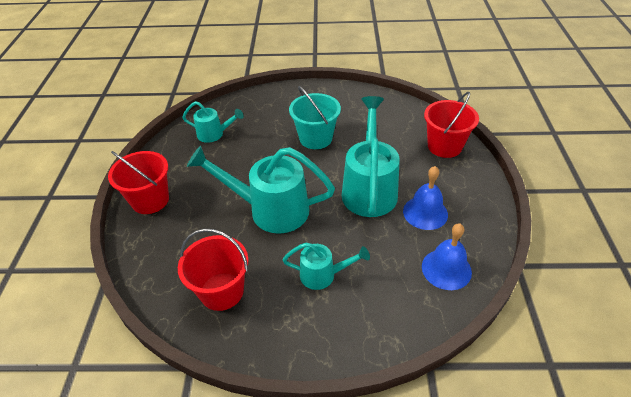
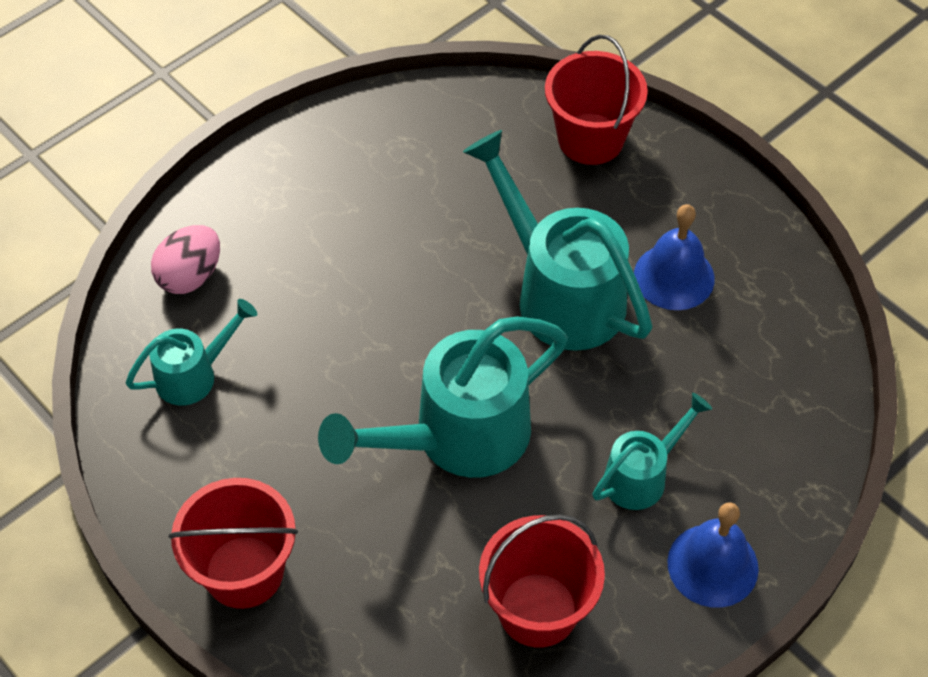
camera: 45 degrees left, 10 degrees up
(250, 107) = (190, 276): none -> pink egg
(315, 138) = (381, 260): turquoise bucket -> none
(446, 269) = (779, 343): blue bell -> blue bell (712, 565)

